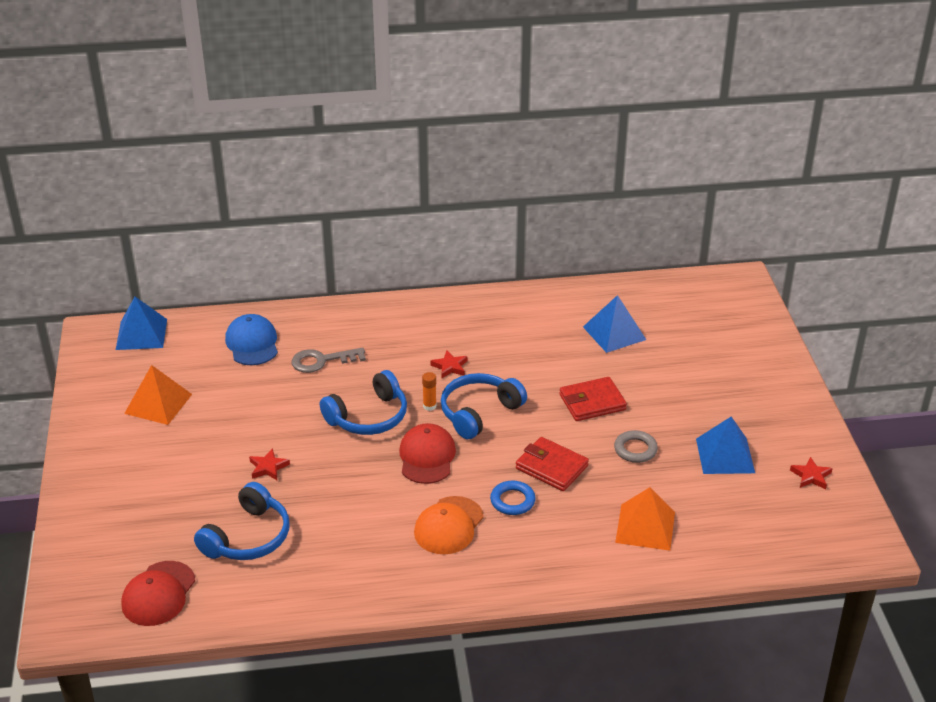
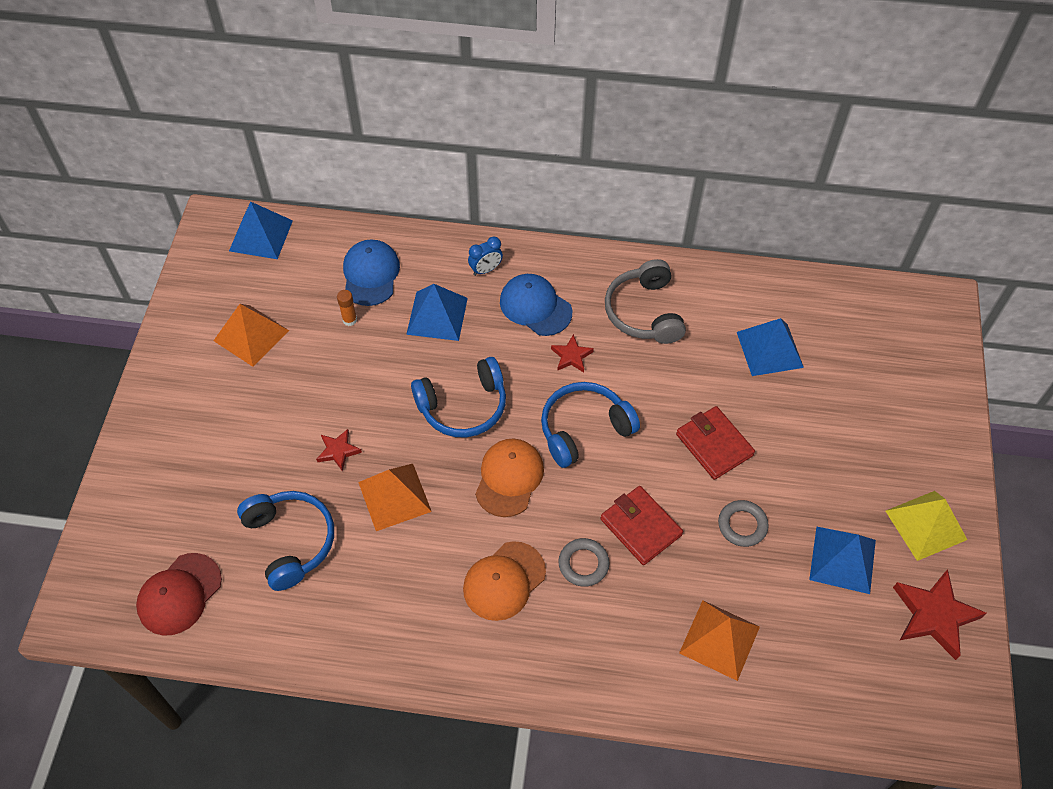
camera: 15 degrees right, 20 degrees up
(247, 537) = (290, 541): blue headphones -> blue headphones turned 75 degrees counterclockwise
(322, 361) = (437, 316): grey key -> blue pyramid
(330, 488) = (394, 496): none -> orange pyramid
(353, 323) = (485, 270): none -> blue clock
(406, 340) = (535, 307): none -> blue cap
(427, 457) = (509, 478): red cap -> orange cap
(429, 406) = (533, 407): orange glue stick -> orange glue stick (349, 320)
(501, 327) = (644, 312): none -> grey headphones
(512, 501) = (583, 564): blue ring -> grey ring
(592, 402) = (714, 445): red wallet -> red wallet turned 60 degrees clockwise
(782, 420) = (926, 525): none -> yellow pyramid
(811, 476) = (934, 615): red star -> red star, size x1.85

